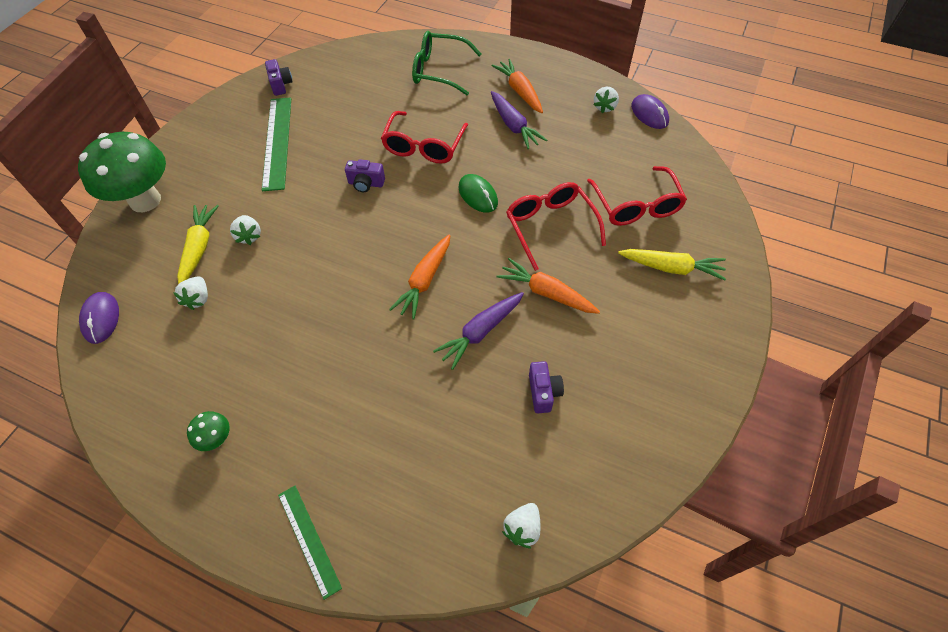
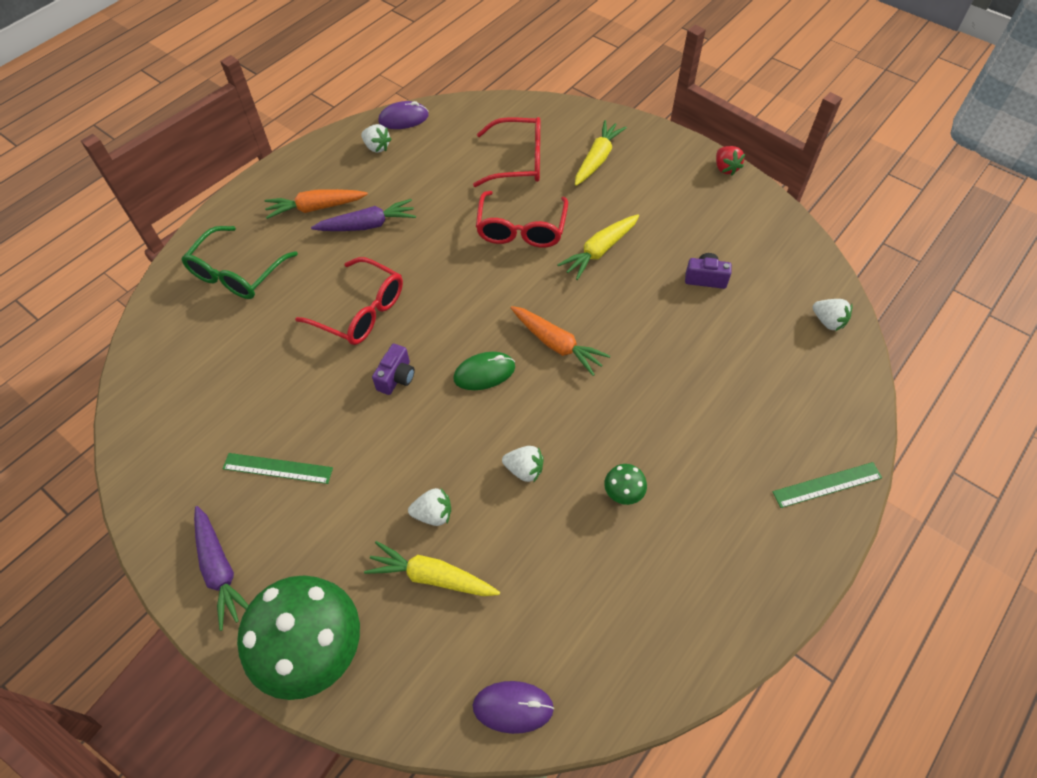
camera: 75 degrees left, 0 degrees up
(198, 299) = (515, 580): white strawberry -> white strawberry (524, 470)
(217, 439) = (711, 564): green mushroom -> green mushroom (623, 494)
(277, 142) = (277, 468): green ruler -> green ruler, size x0.61
(281, 85) = (161, 454): purple camera -> none
(478, 195) = (457, 277): green mouse -> green mouse (484, 373)
(480, 332) = (631, 310): purple carrot -> purple carrot (220, 570)
(546, 293) = (599, 251): orange carrot -> yellow carrot
(550, 227) = (521, 229): red glasses -> red glasses turned 75 degrees counterclockwise
(719, 392) = (725, 168): none -> red strawberry

